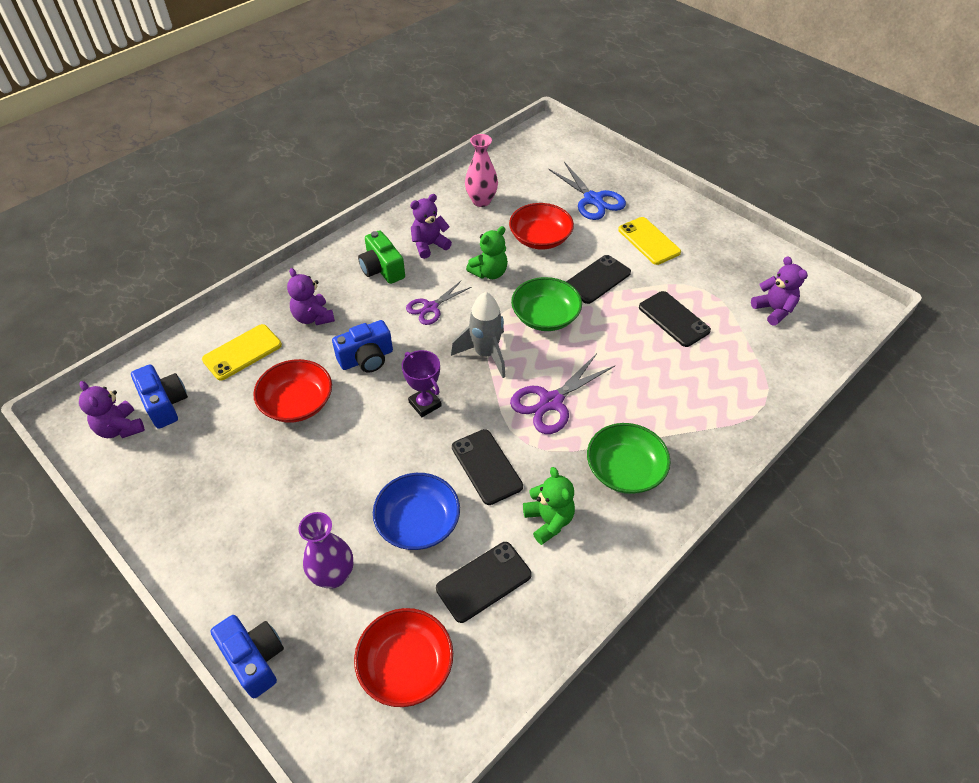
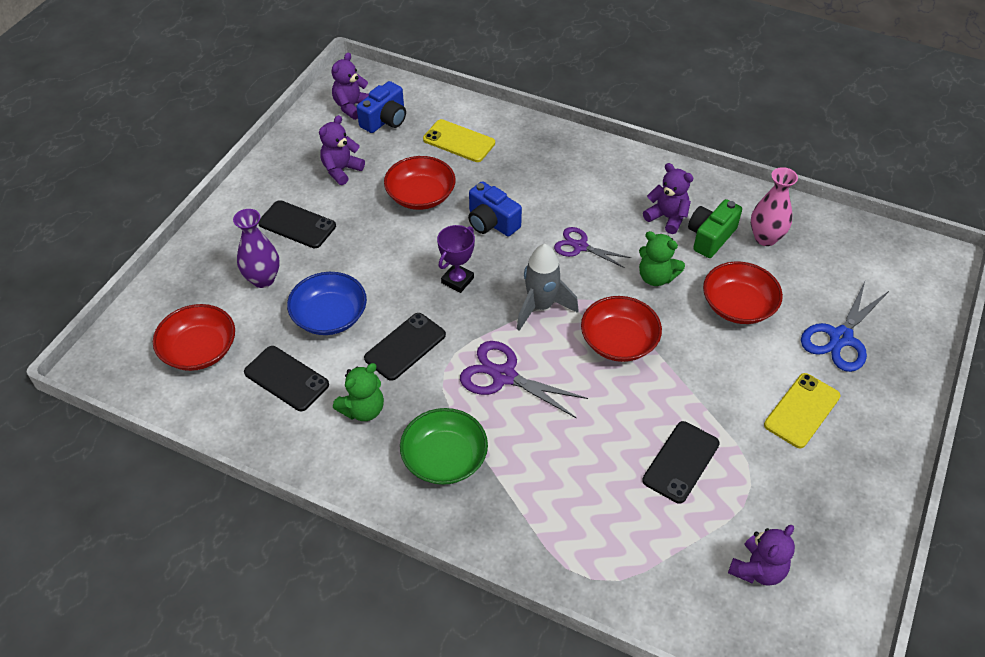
camera: 70 degrees right, 0 degrees up
(254, 659) = (183, 259): blue camera -> none
(313, 317) = (522, 169): purple teddy bear -> purple teddy bear (341, 170)
(382, 269) = (611, 194): green camera -> green camera (710, 237)
(545, 316) = (619, 341): green bowl -> red bowl
(597, 279) = (703, 374): black phone -> black phone (297, 225)

